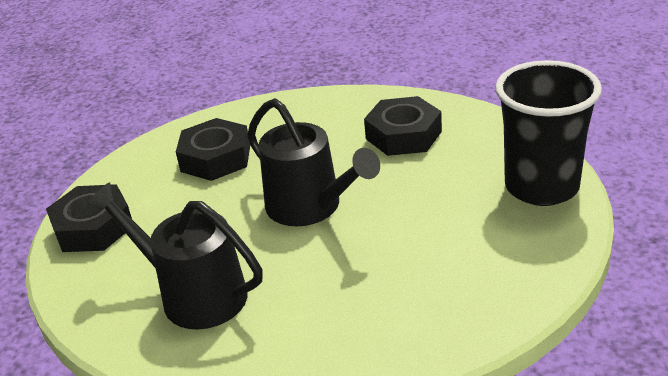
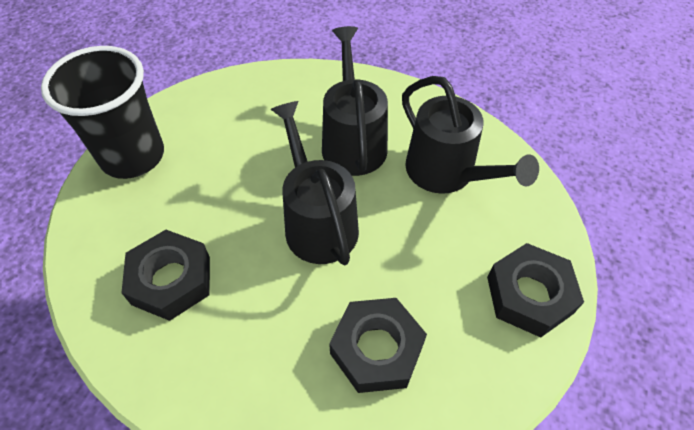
camera: 160 degrees left, 20 degrees up
(320, 286) = (353, 141): none -> black watering can

